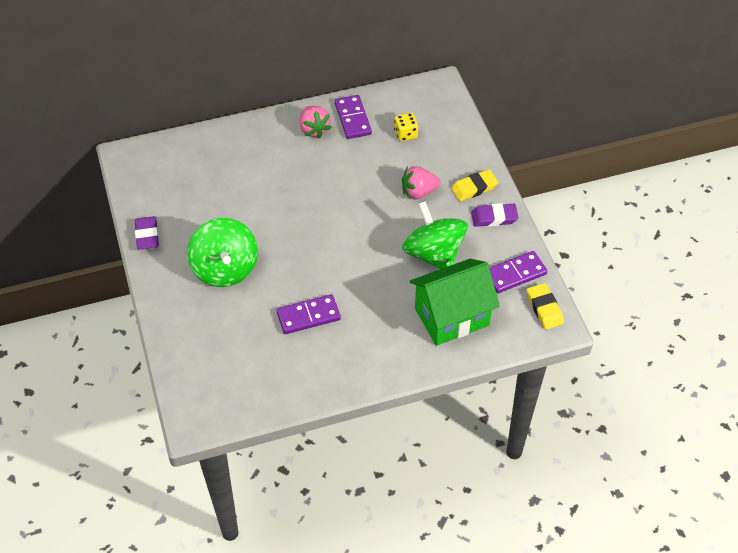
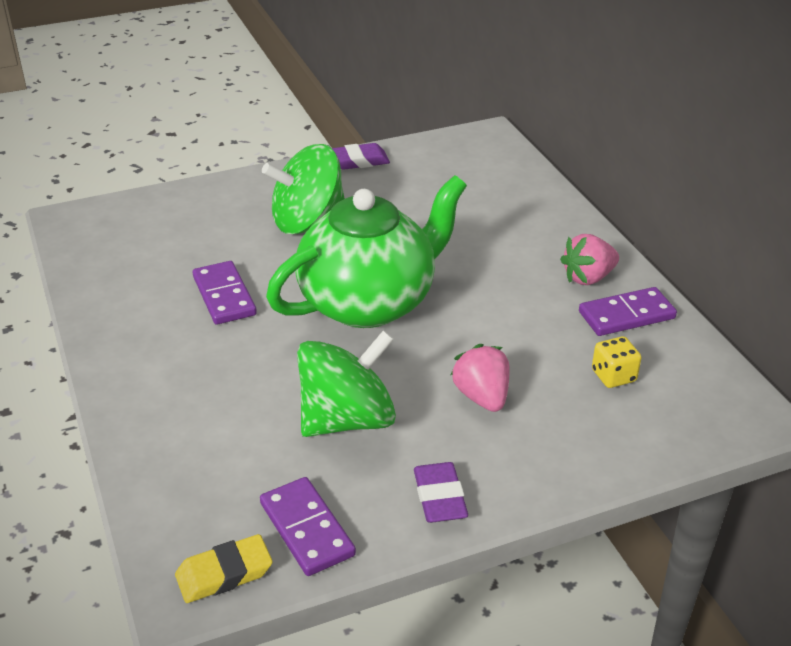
camera: 85 degrees right, 15 degrees down
(325, 238) = (369, 302): none -> green teapot
(451, 317) = (213, 445): green house -> none
(474, 188) = (508, 468): yellow eraser -> none

